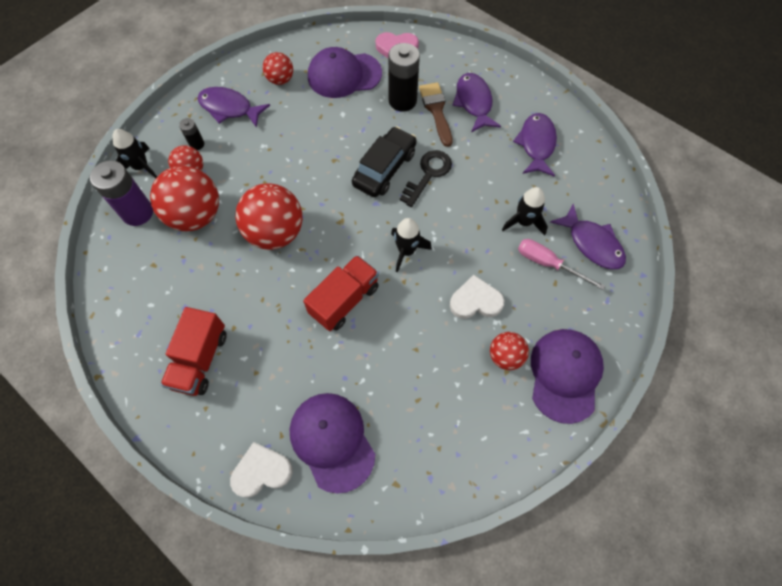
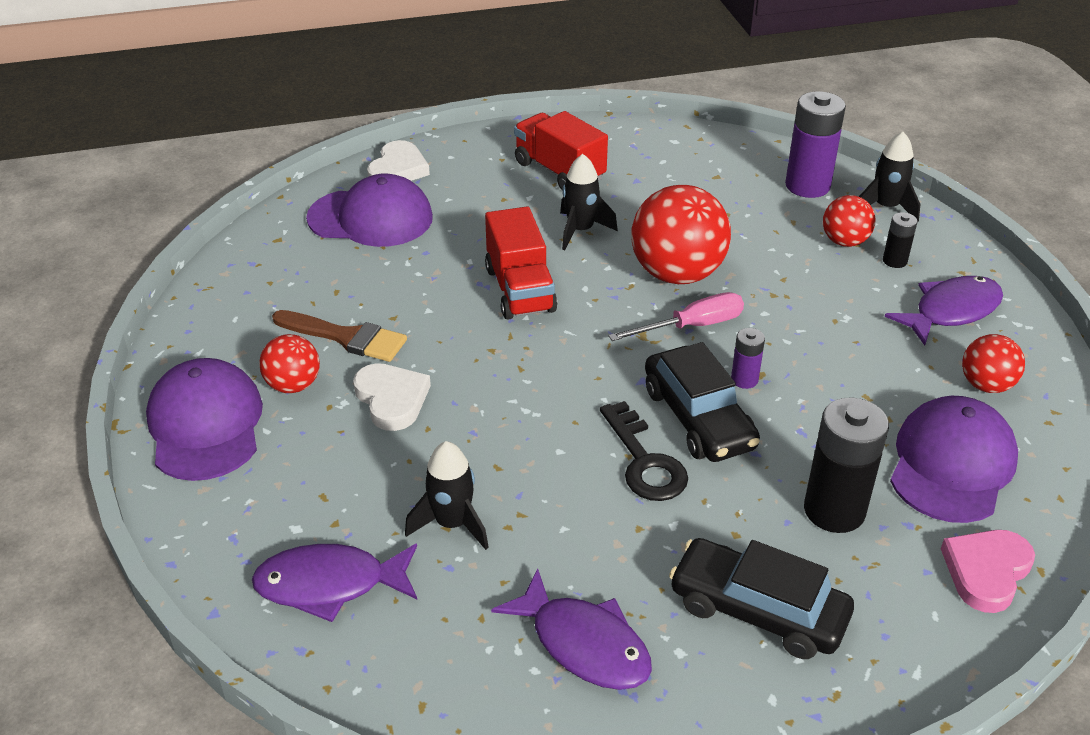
camera: 125 degrees right, 25 degrees down
(195, 215) = (764, 224): red ball -> none
(343, 164) = (744, 379): none -> purple battery
(406, 251) = (533, 373): black rocket -> black rocket (580, 231)
(436, 110) = (777, 544): brown brush -> brown brush (346, 337)
(474, 102) = (758, 610): purple fish -> black car
(475, 301) = (392, 399): white heart -> white heart turned 60 degrees counterclockwise
(548, 264) = (358, 507): pink screwdriver -> pink screwdriver (691, 326)
(565, 375) = (205, 425): purple cap -> purple cap turned 150 degrees counterclockwise

